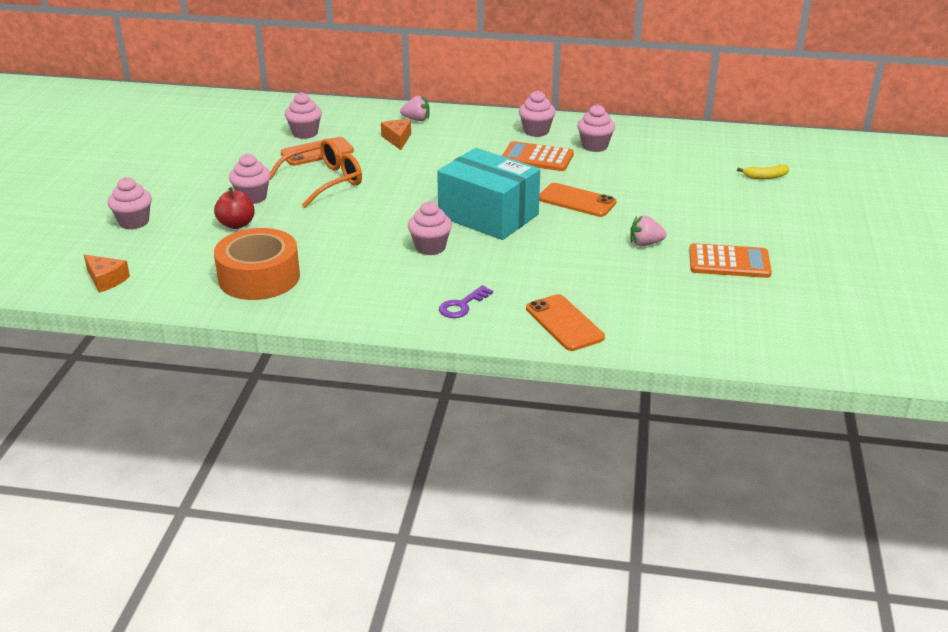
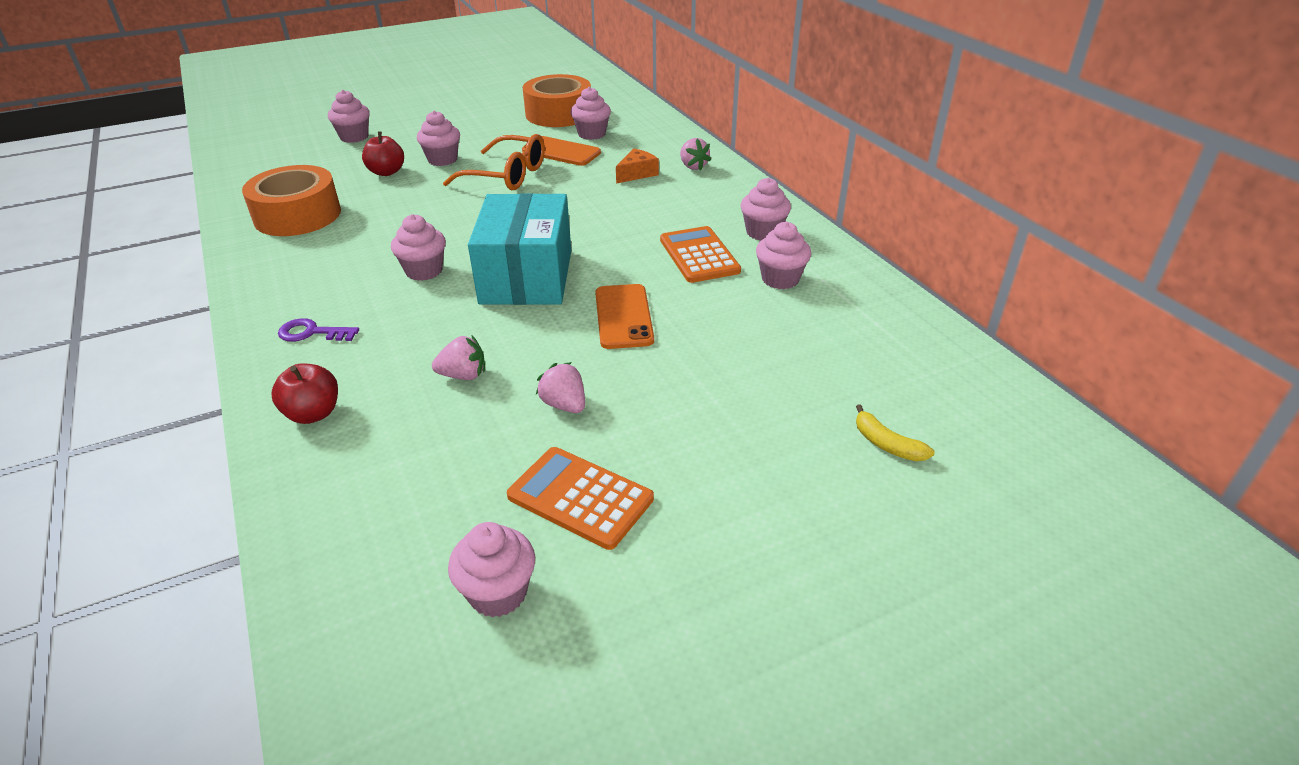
camera: 55 degrees right, 5 degrees up
(106, 280) = (251, 163): orange cheese -> none
(244, 133) = (559, 114): none -> orange tape
(564, 323) = (313, 413): orange phone -> red apple
(580, 265) = (463, 375): none -> pink strawberry
(729, 262) = (580, 497): orange calculator -> orange calculator turned 150 degrees clockwise
(778, 302) = (498, 593): none -> pink cupcake

